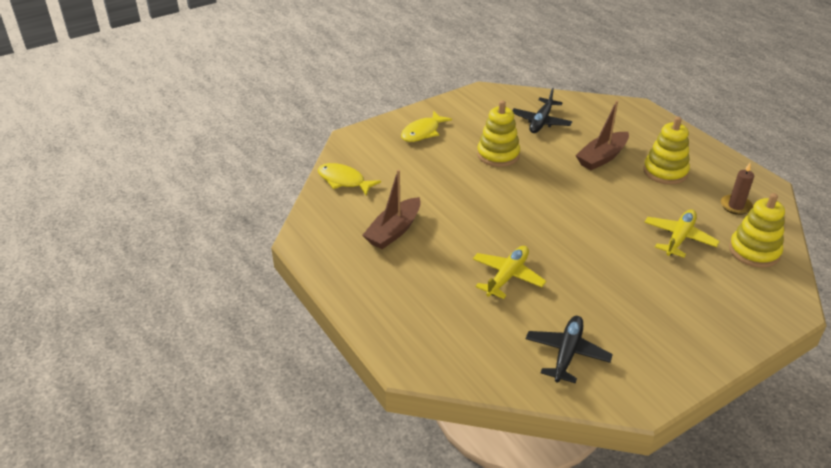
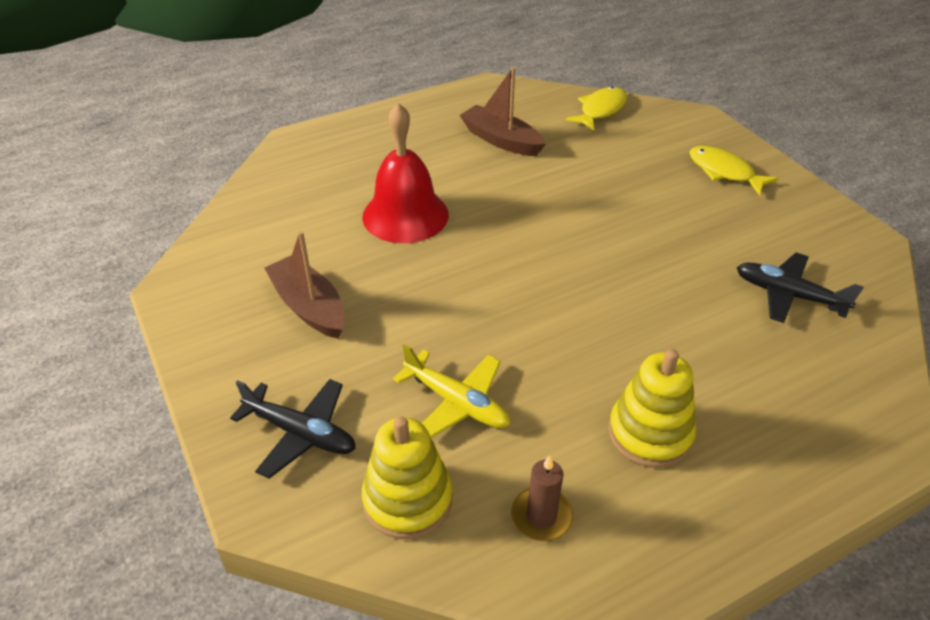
camera: 95 degrees right, 5 degrees up
(498, 155) = (676, 236): yellow stacking toy -> none
(507, 276) = (405, 215): yellow plane -> red bell
(567, 353) = (266, 244): black plane -> black plane (301, 433)
(602, 157) = (686, 353): brown boat -> brown boat (309, 307)

